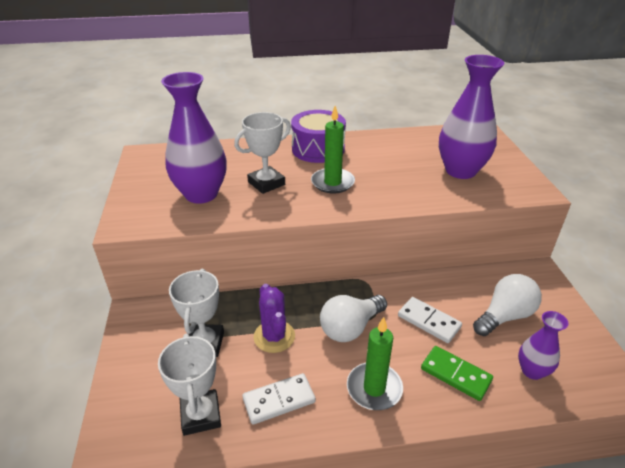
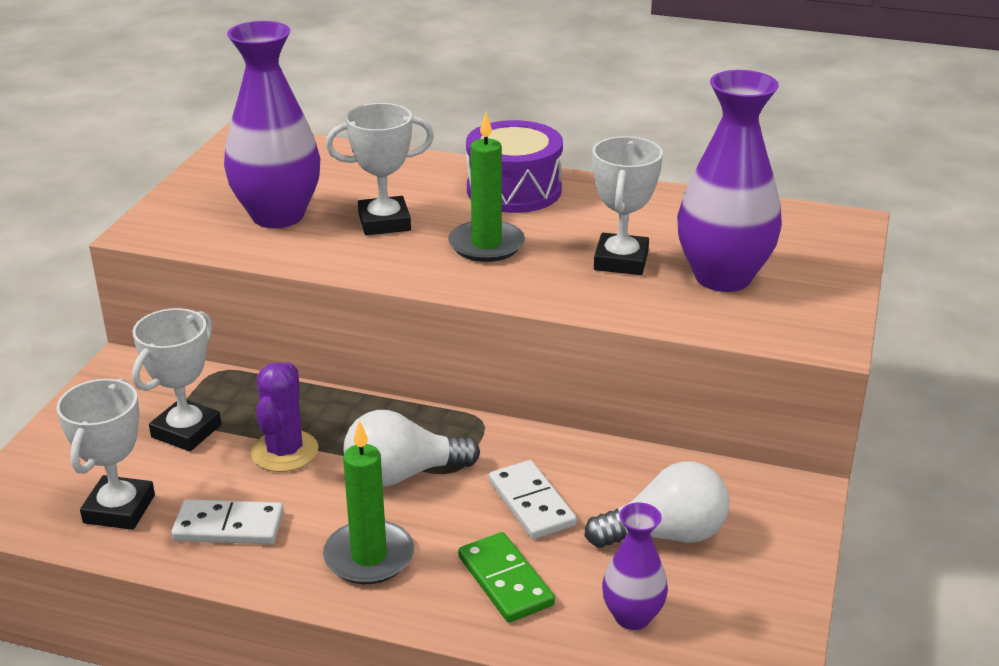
camera: 25 degrees right, 5 degrees down
(406, 174) = (621, 261): none -> white trophy

